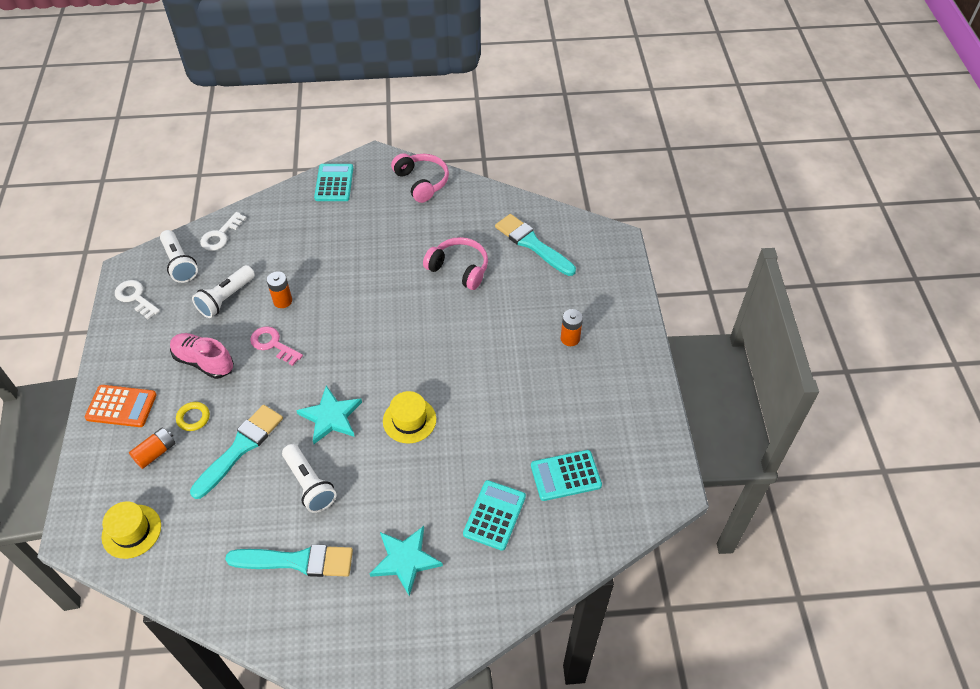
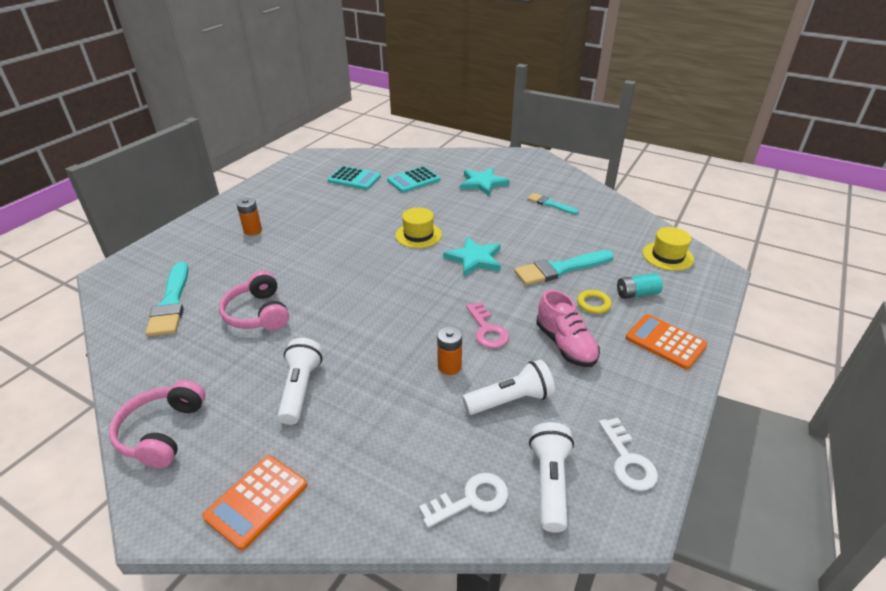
camera: 145 degrees left, 15 degrees down
(155, 452) = (637, 294): orange battery -> turquoise battery
(297, 561) = (550, 204): turquoise brush -> turquoise brush, size x0.59
(309, 484) = (518, 231): white flashlight -> white flashlight (300, 389)
(334, 183) = (256, 501): turquoise calculator -> orange calculator

